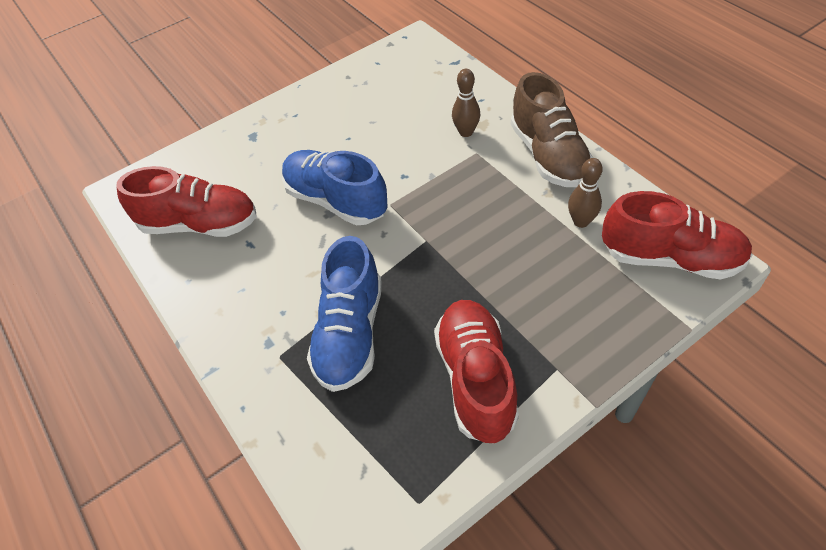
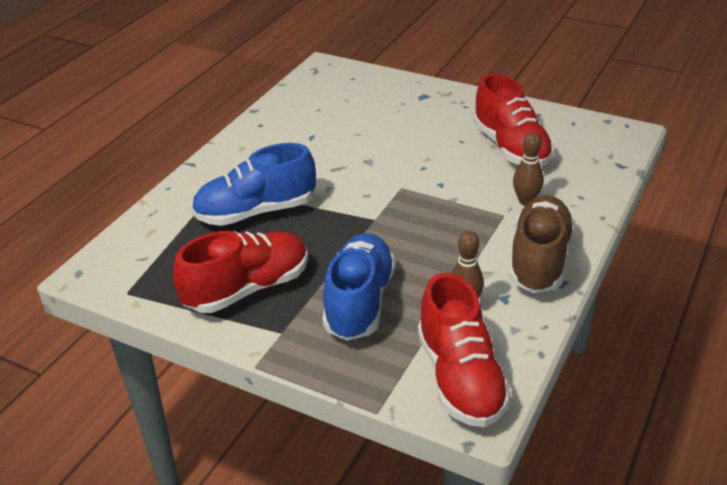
camera: 60 degrees right, 15 degrees down
(200, 224) = (315, 109): red shoe -> red shoe (511, 148)
(336, 200) = (384, 159): blue shoe -> blue shoe (359, 302)
(548, 155) = (539, 260): brown shoe -> brown shoe turned 150 degrees clockwise

